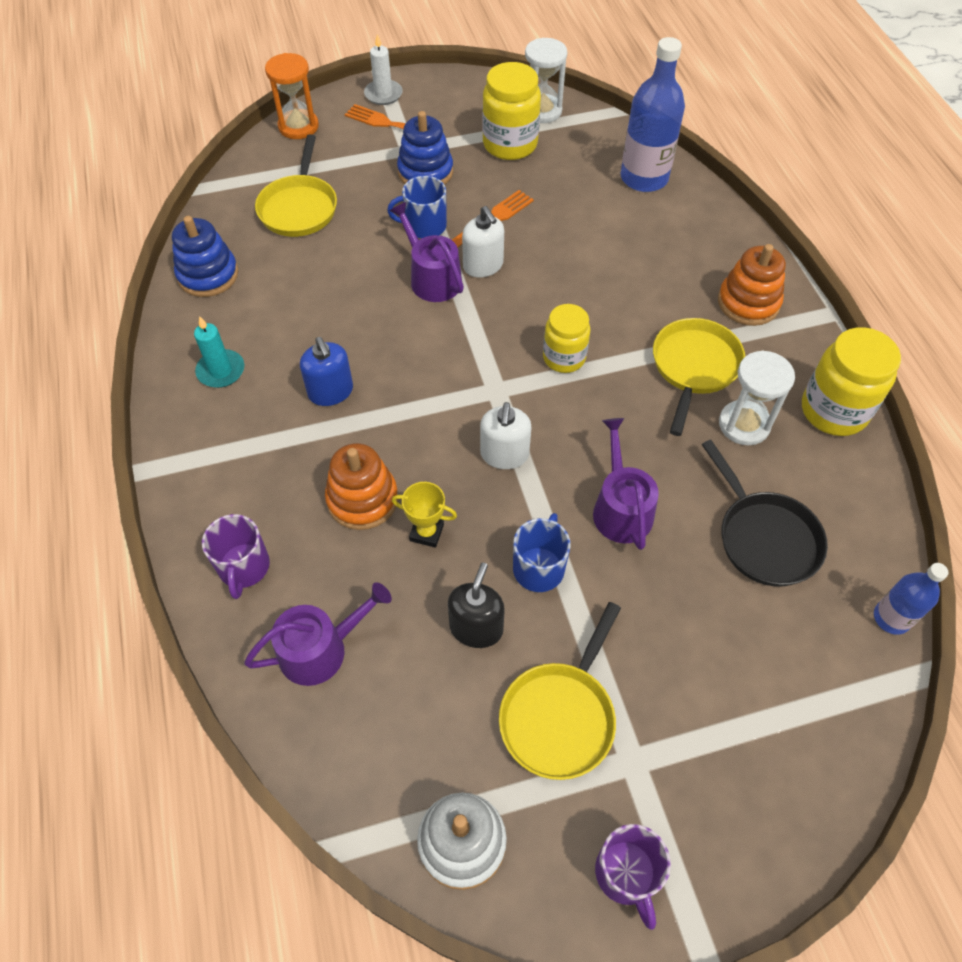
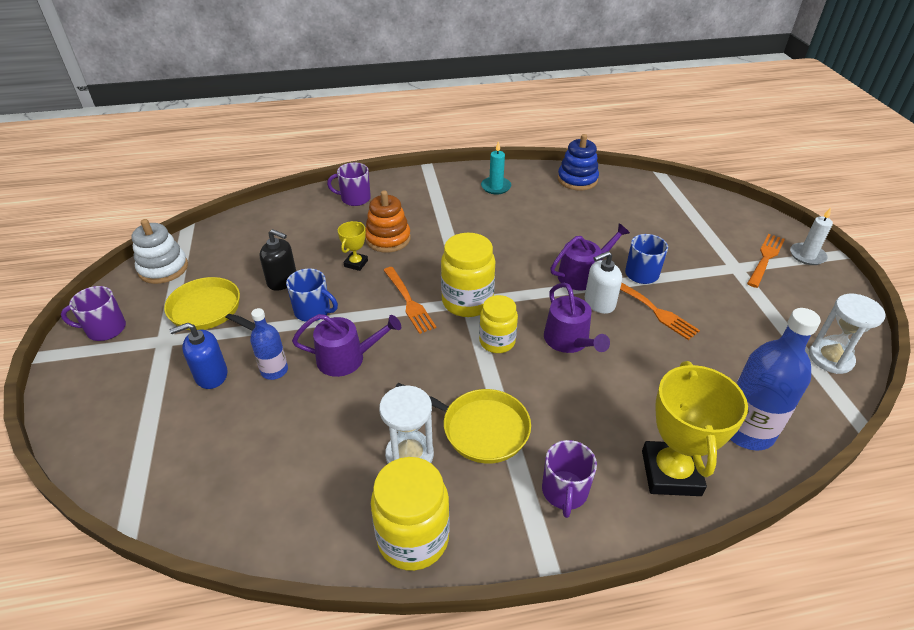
camera: 95 degrees right, 15 degrees down
(298, 126) = (744, 212): orange hourglass -> none
(299, 208) = (649, 214): yellow pan -> none
(320, 649) = (295, 224): purple watering can -> purple watering can (569, 341)
(331, 392) = (475, 227): blue soap dispenser -> blue soap dispenser (211, 375)
(425, 172) = (709, 276): blue stacking toy -> none
(504, 454) = (408, 301): white soap dispenser -> orange fork
(510, 144) = (766, 330): yellow jar -> yellow jar (467, 302)
(705, 231) = (671, 473): none -> yellow trophy
(748, 303) = (564, 492): orange stacking toy -> purple mug
(764, 538) = (292, 445): black pan -> none
(891, 618) = (184, 523): blue bottle -> blue bottle (274, 370)

